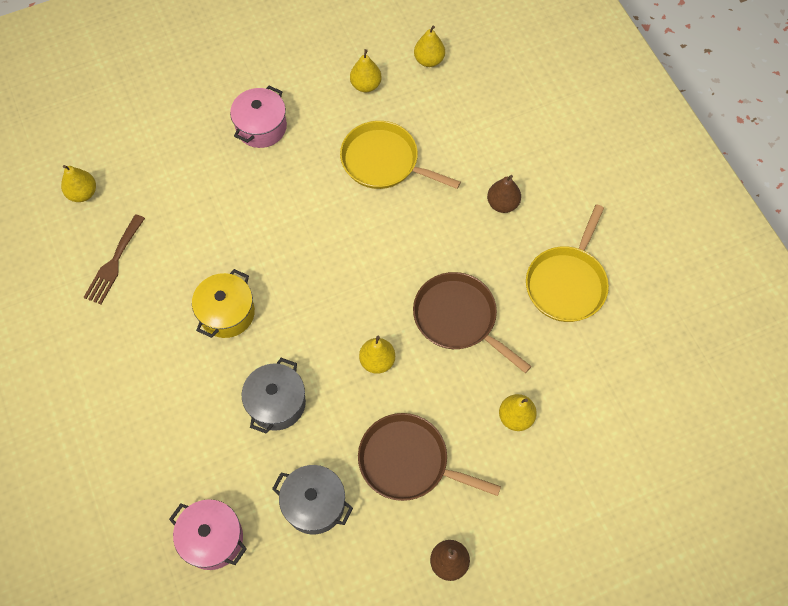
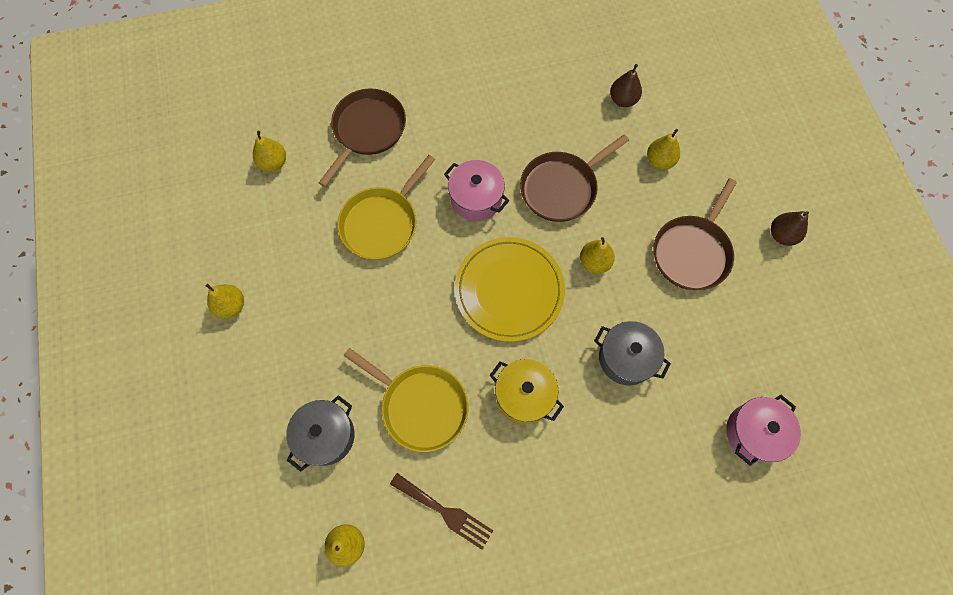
camera: 80 degrees left, 5 degrees up
(261, 127) = (310, 336): pink pot -> pink pot (476, 198)
(314, 504) = (726, 336): grey pot -> grey pot (326, 436)
(332, 284) = (509, 290): none -> yellow plate
(366, 85) = (286, 226): yellow pear -> yellow pear (231, 306)
(484, 129) = (367, 130): none -> brown pan
(502, 204) = (452, 130): brown pear -> brown pear (623, 100)
(567, 283) = (541, 97): yellow pan -> yellow pan (421, 406)

